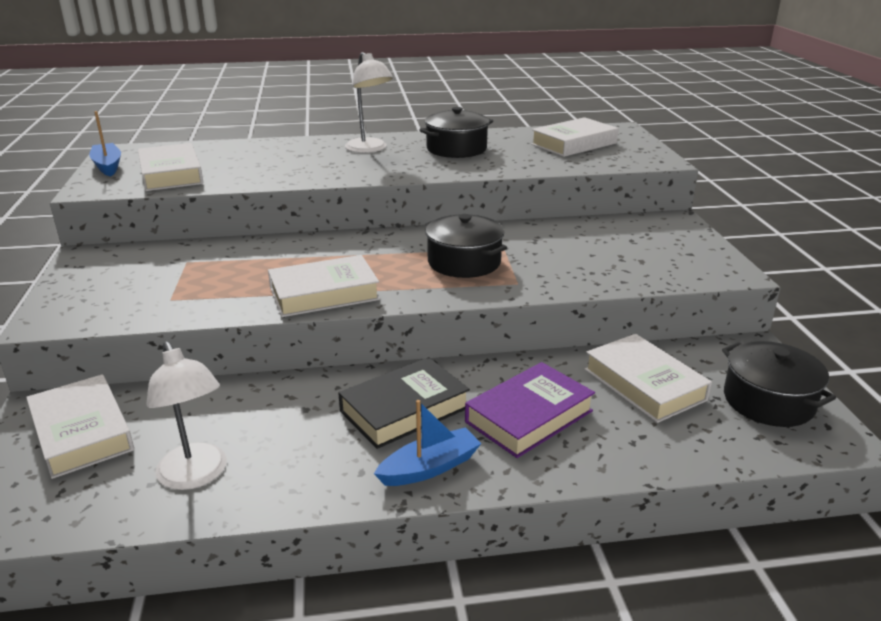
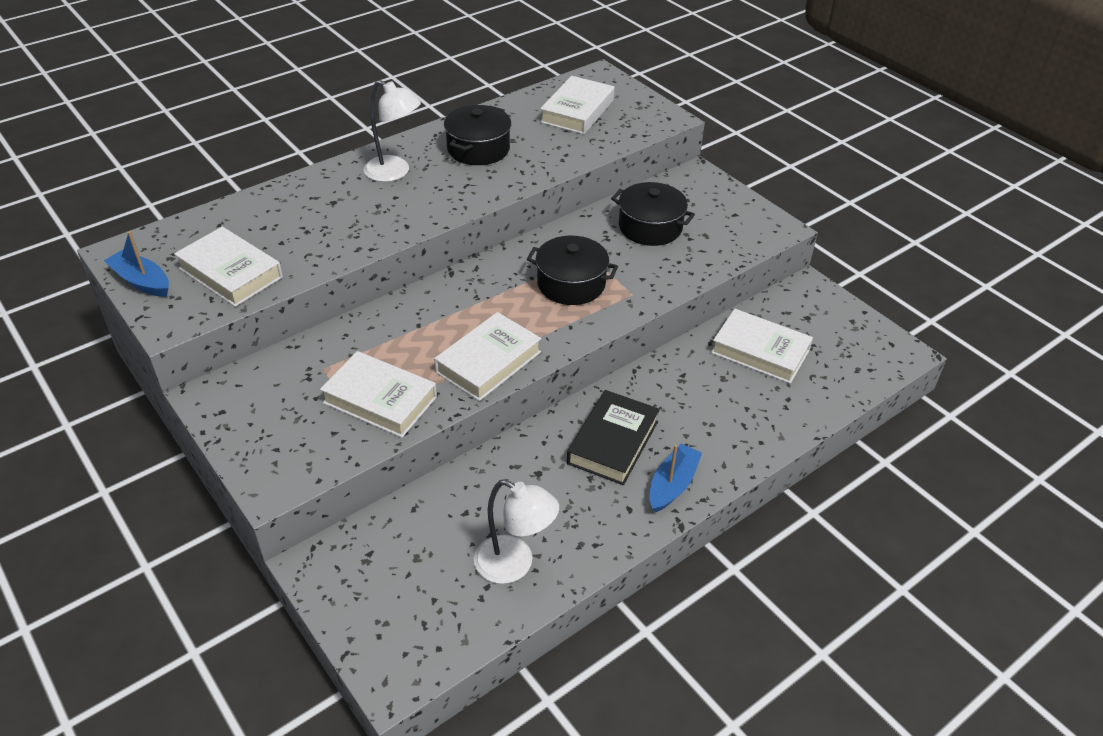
camera: 30 degrees left, 15 degrees up
(82, 432) = (380, 570): white book -> white book (380, 400)
(529, 416) = (704, 412): purple book -> none
(768, 401) = (846, 336): black pot -> black pot (650, 227)

